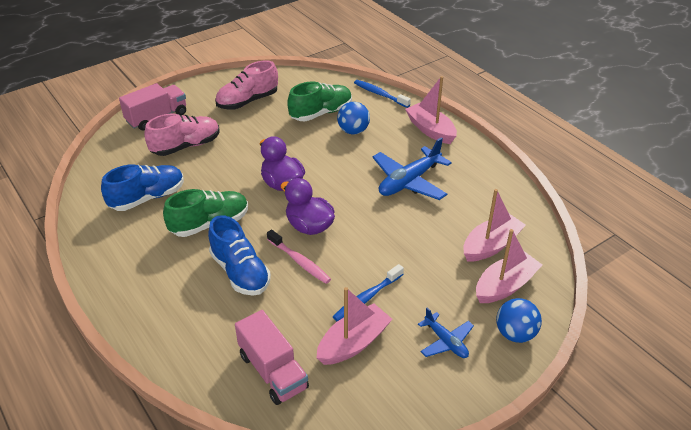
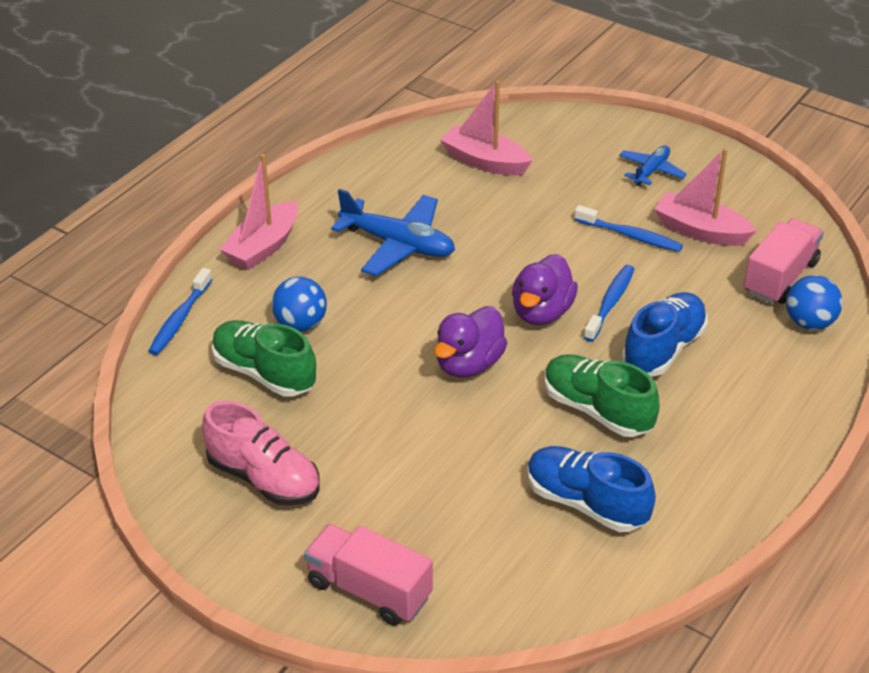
camera: 110 degrees left, 0 degrees up
(186, 146) = (434, 511): pink shoe -> none
(299, 261) = (610, 303): pink toothbrush -> blue toothbrush
(505, 286) = (544, 144): pink boat -> none
(515, 334) = (608, 130): blue ball -> blue ball (809, 323)

